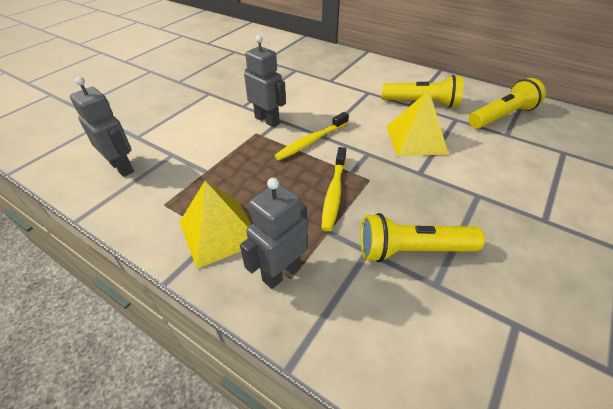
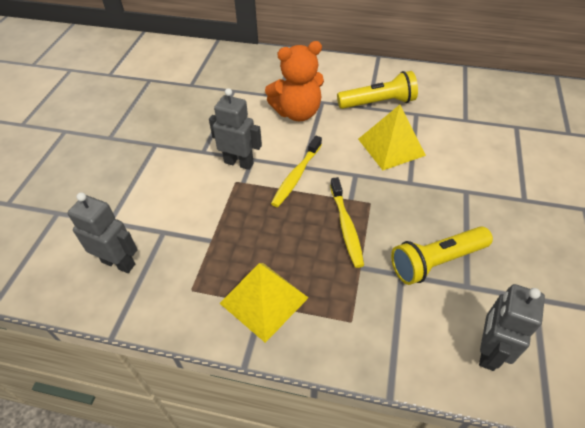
camera: 20 degrees left, 5 degrees up
(281, 272) = (340, 319): grey robot -> grey robot (488, 351)
(341, 95) = (297, 112): none -> orange teddy bear
(502, 116) = (454, 100): yellow flashlight -> none

